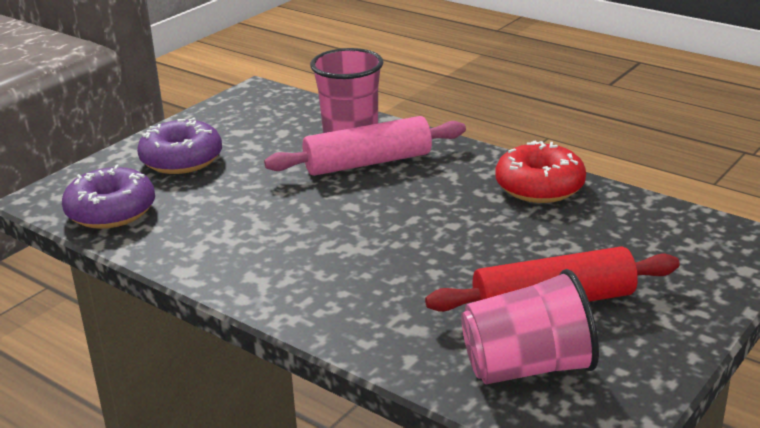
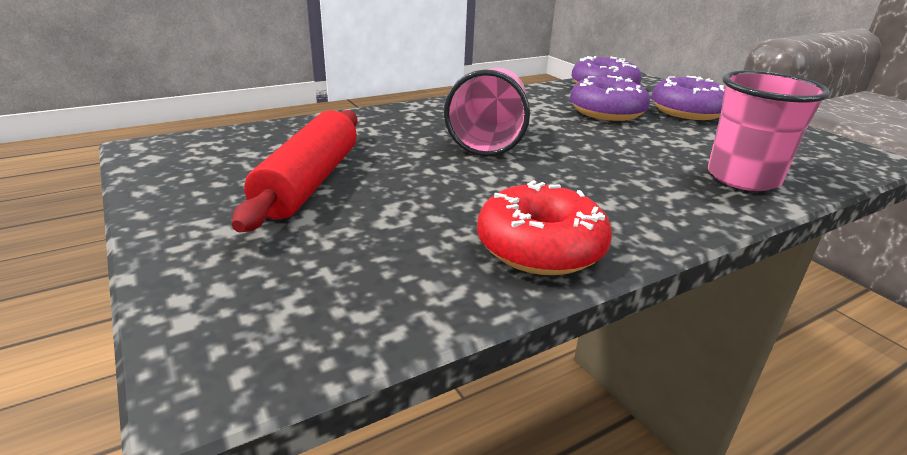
camera: 110 degrees right, 0 degrees up
(217, 199) = (606, 112): none -> purple donut
(368, 163) = (656, 171): pink rolling pin -> none
(527, 367) = (251, 150): pink cup -> pink cup (489, 140)

